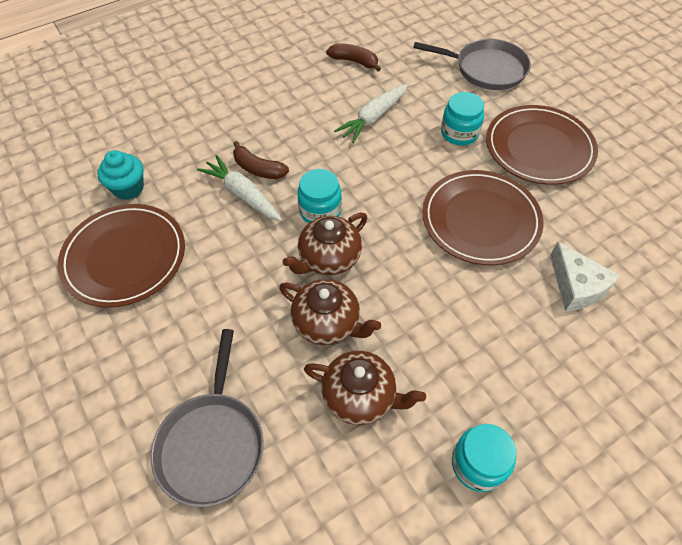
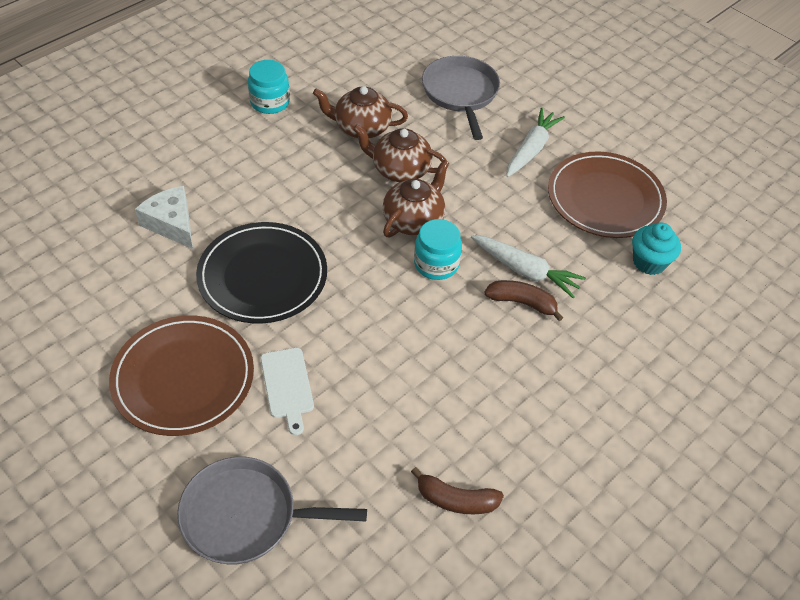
camera: 165 degrees right, 5 degrees down
(373, 118) = (404, 395): white carrot -> white carrot (531, 149)
(459, 133) = (287, 386): turquoise jar -> white cutting board
(480, 220) = (262, 276): brown plate -> black plate

